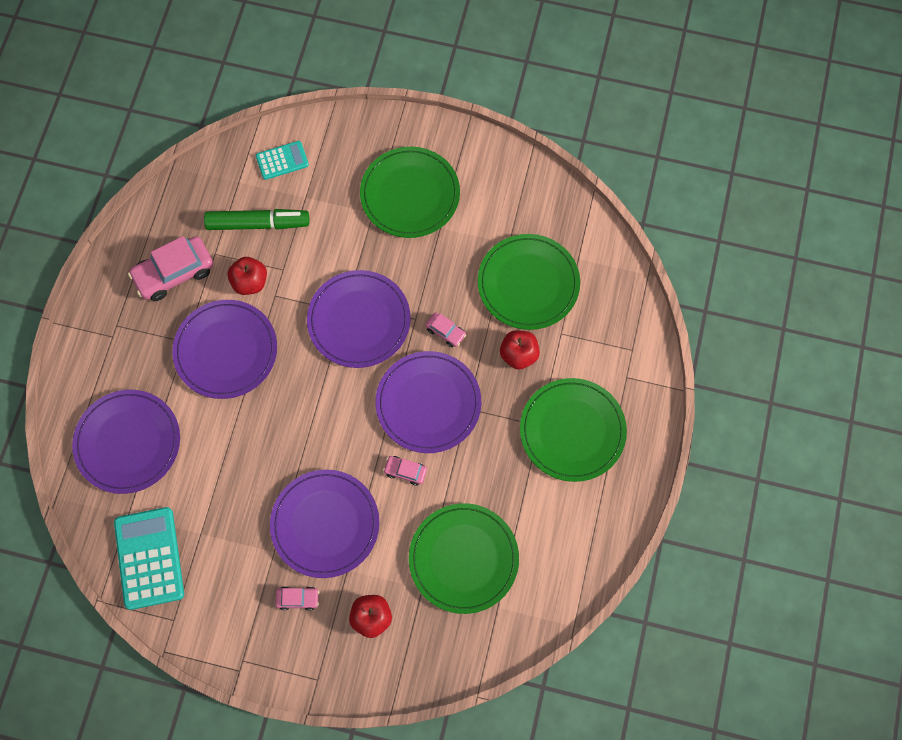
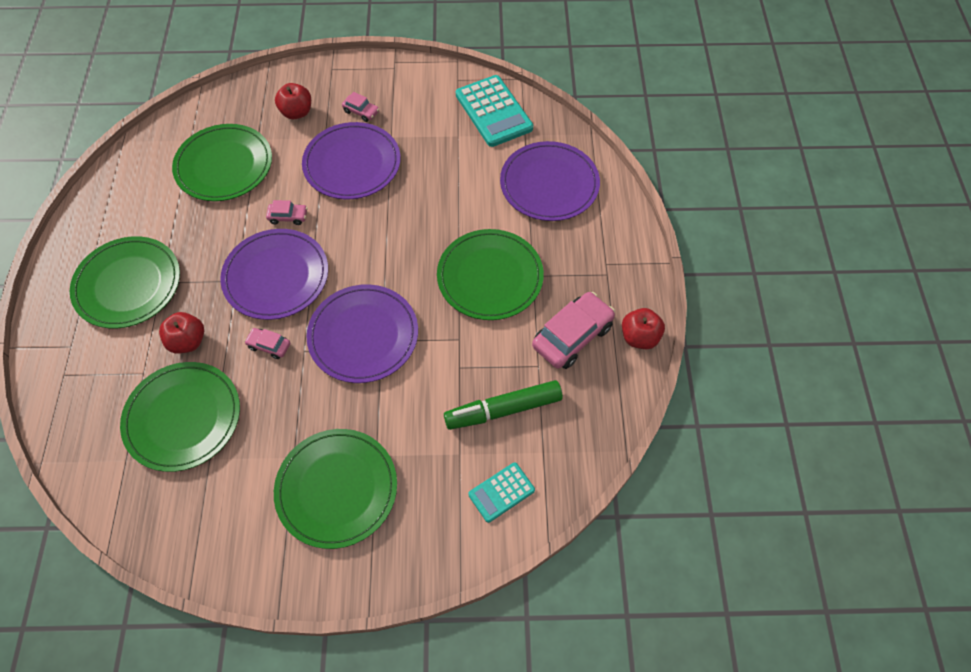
camera: 165 degrees right, 10 degrees down
(226, 350) = (490, 277): purple plate -> green plate
(250, 282) = (489, 346): red apple -> red apple (639, 337)
(298, 599) = (361, 112): pink car -> pink car turned 135 degrees counterclockwise

